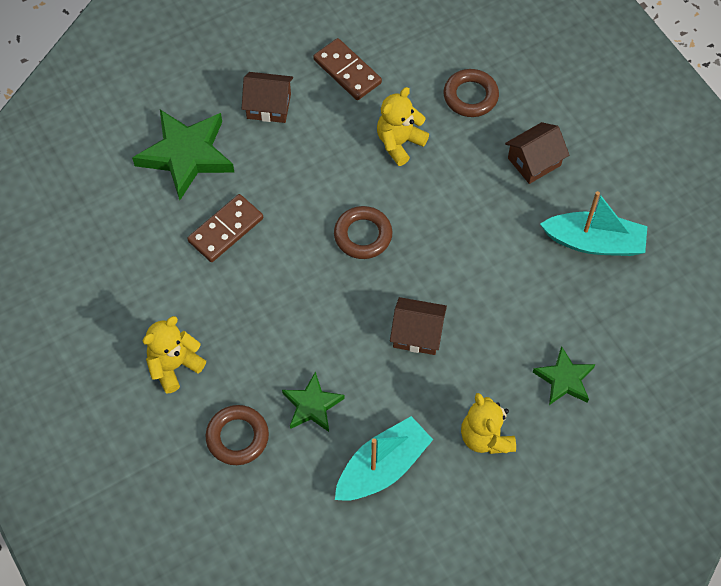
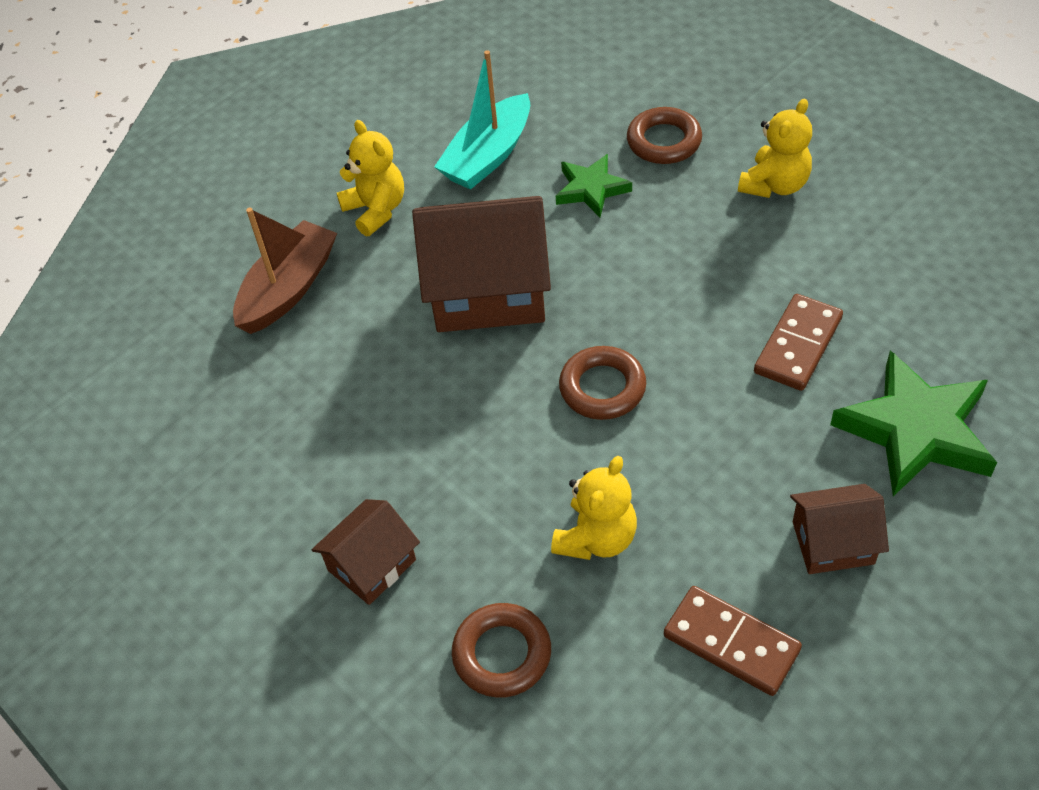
camera: 170 degrees right, 10 degrees down
(417, 334) = (488, 290): brown house -> brown house, size x1.86
(564, 379) = (288, 289): green star -> brown boat
(594, 242) = (263, 465): turquoise boat -> none

